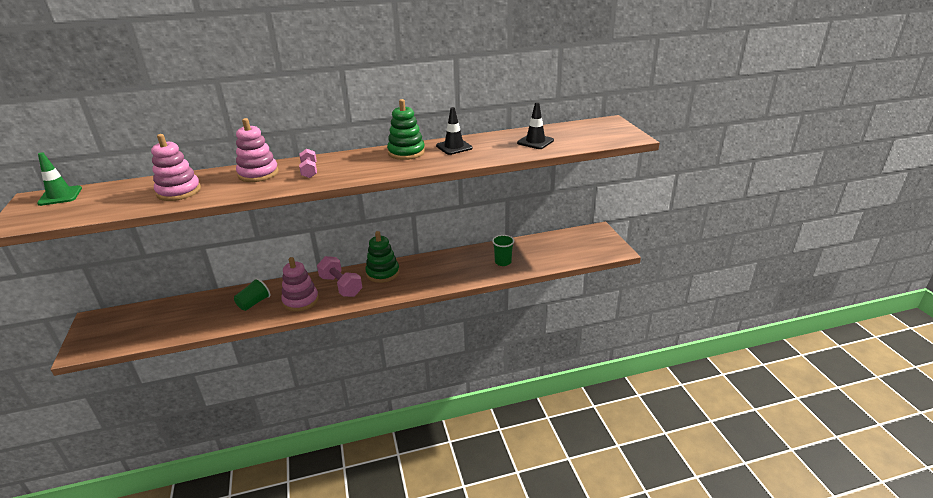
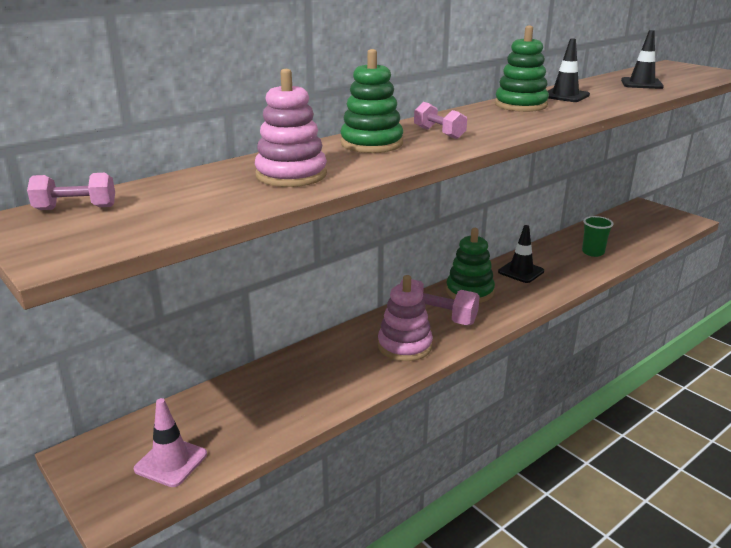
camera: 25 degrees left, 5 degrees down
(60, 196) = (76, 208): green traffic cone -> pink dumbbell
(122, 334) = (171, 462): none -> pink traffic cone
(254, 303) = (339, 365): green cup -> none
(258, 174) = (371, 144): pink stacking toy -> green stacking toy
(433, 266) = (521, 271): none -> black traffic cone

